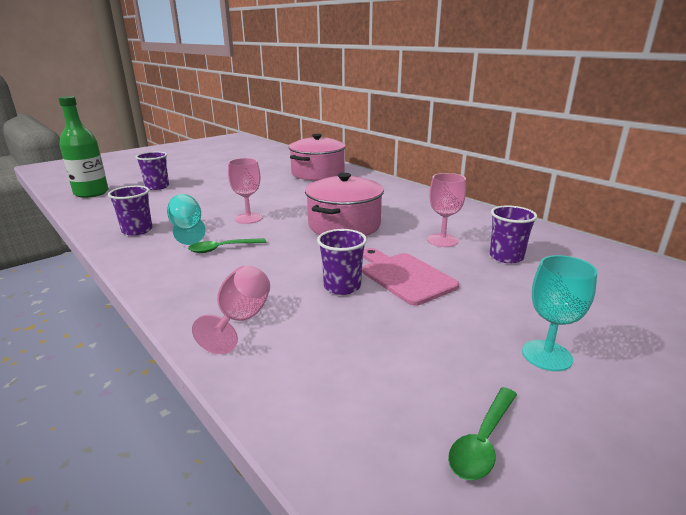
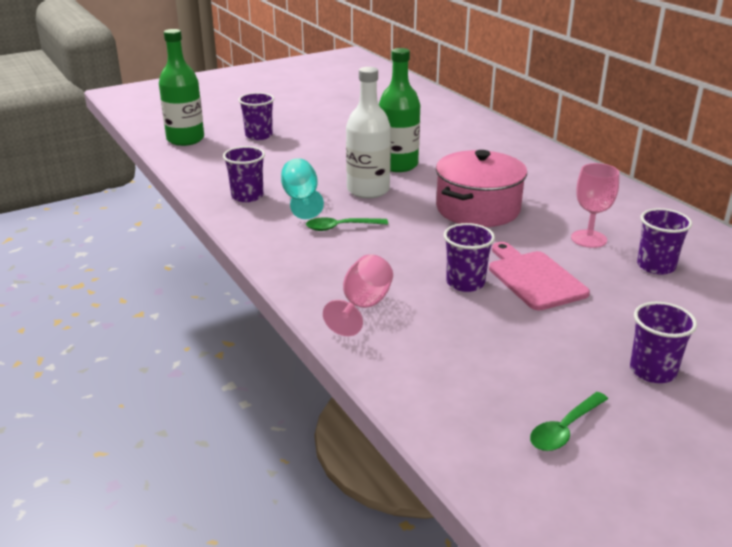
camera: 10 degrees right, 5 degrees up
(248, 218) = (368, 190): pink goblet -> white bottle
(274, 199) = (398, 165): none -> green bottle
(318, 173) = (454, 128): pink pot -> none
(546, 355) = (652, 371): turquoise goblet -> purple cup

